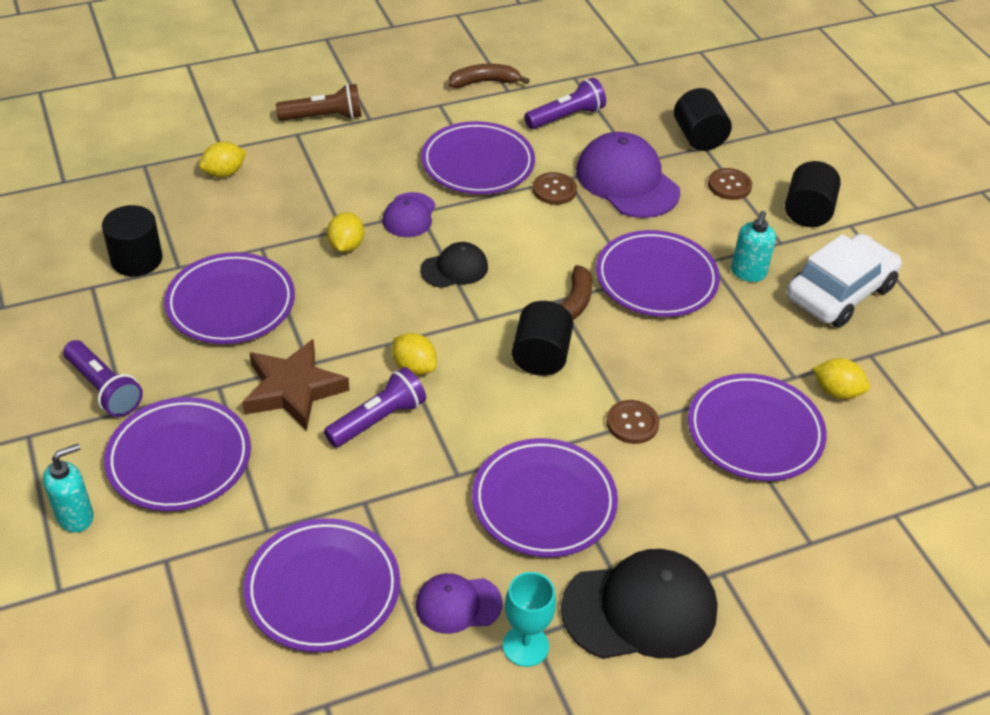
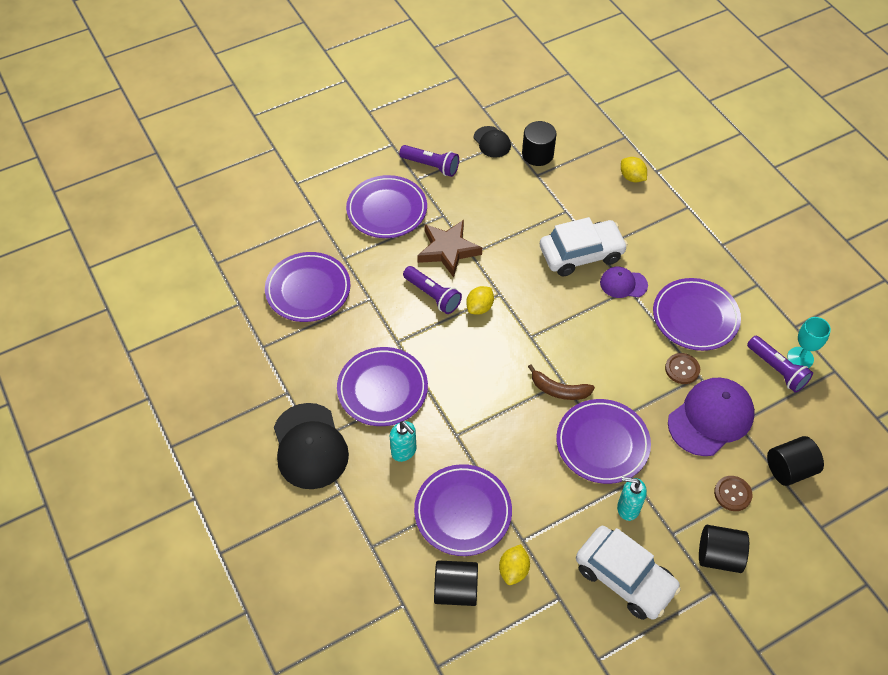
camera: 85 degrees right, 10 degrees up
(76, 516) = (342, 177): turquoise soap dispenser -> turquoise soap dispenser (404, 451)
(104, 389) = (431, 166): purple flashlight -> purple flashlight turned 105 degrees counterclockwise
(231, 304) = (512, 206): purple plate -> none
(324, 117) = (712, 218): brown flashlight -> none
(346, 246) = (581, 254): yellow lemon -> white car
(454, 268) = (577, 317): black cap -> black cap (492, 142)
(458, 604) = (304, 353): purple cap -> none
(484, 82) = (799, 310): brown banana -> none
(525, 646) = (280, 389): turquoise goblet -> turquoise goblet (800, 358)
(541, 356) = (505, 376): black cylinder -> black cylinder (455, 590)
(632, 423) = (456, 434): brown button -> none

